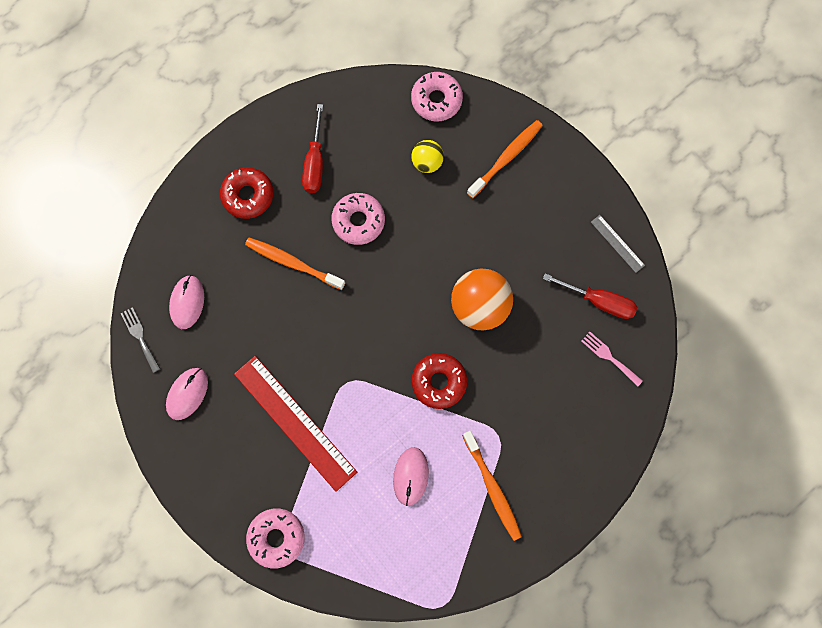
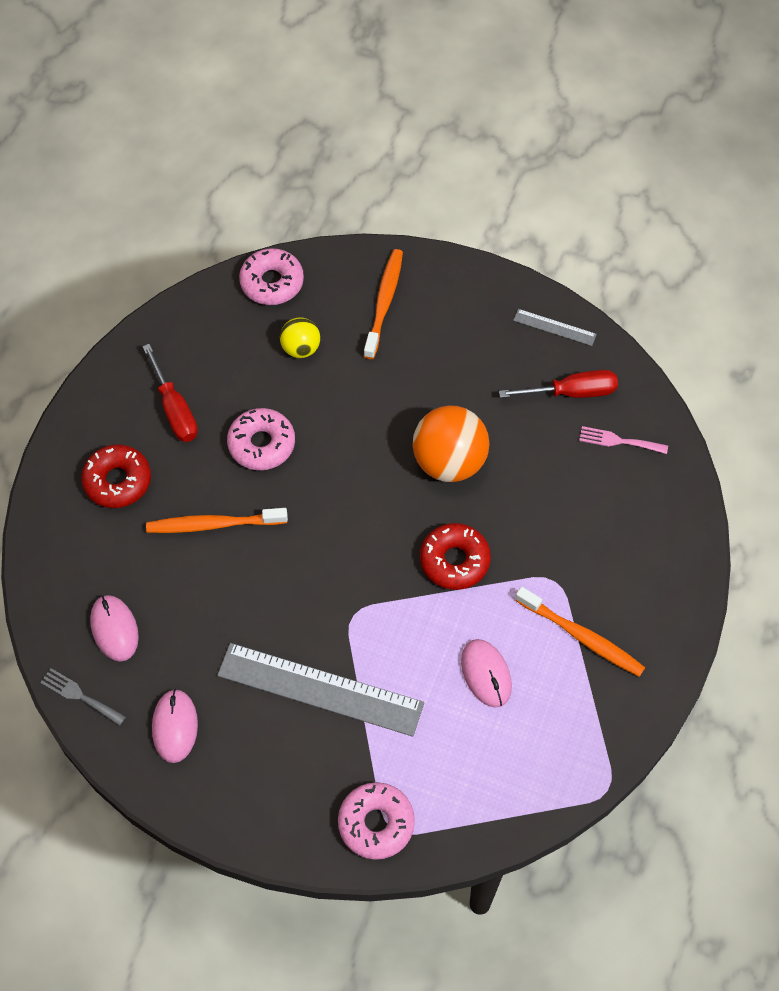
camera: 30 degrees left, 15 degrees down
(295, 422) = (320, 689): red ruler -> grey ruler

